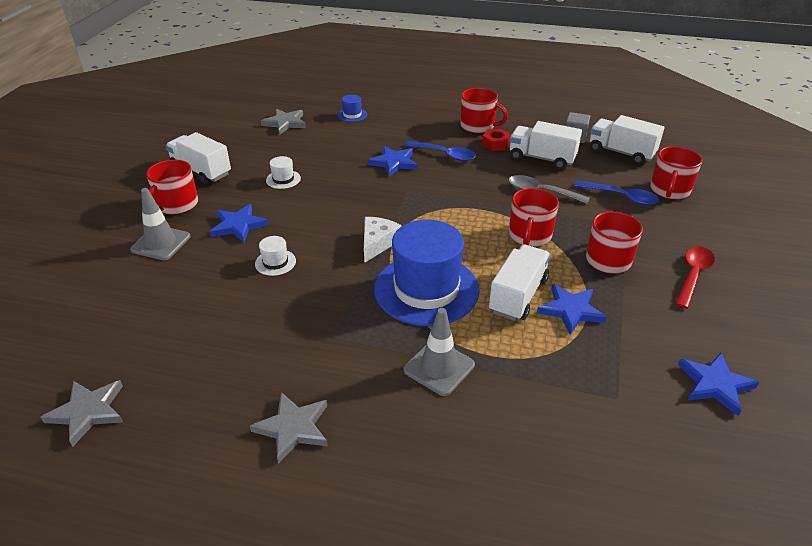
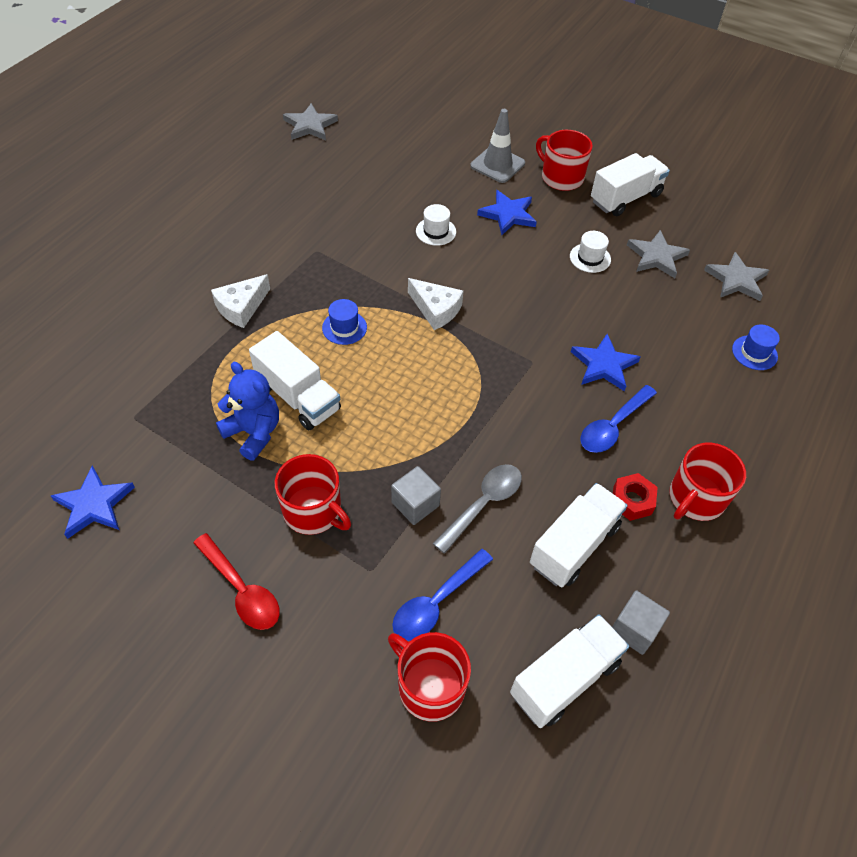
camera: 105 degrees right, 15 degrees up
(293, 428) = (234, 214): grey star -> grey star (656, 257)
(426, 289) = (344, 327): blue hat -> blue hat, size x0.41
(439, 367) = (241, 307): grey traffic cone -> white cheese
(529, 236) = (392, 449): red mug -> none
(564, 217) = (415, 504): none -> grey cube
(571, 310) = (254, 433): blue star -> blue teddy bear

